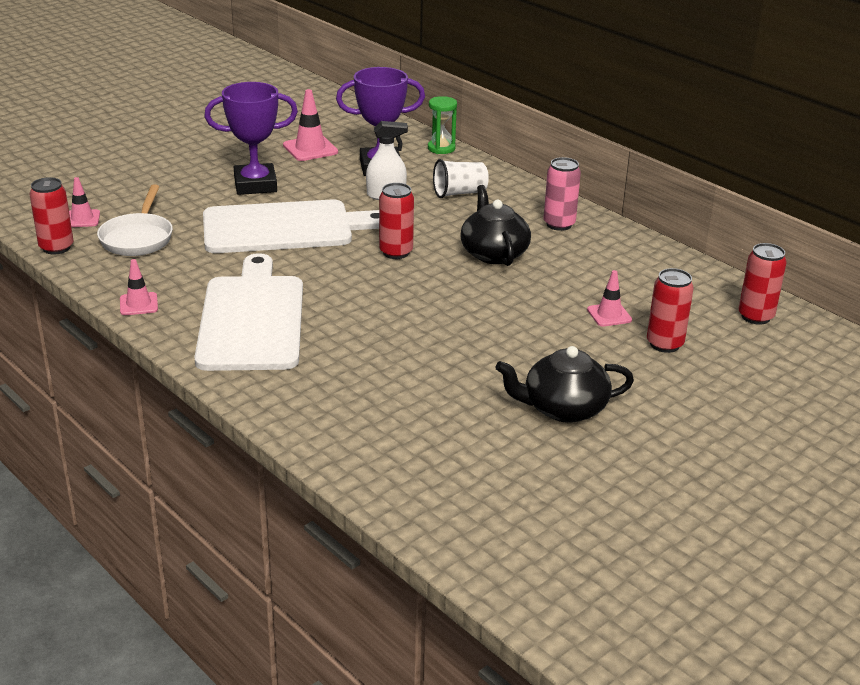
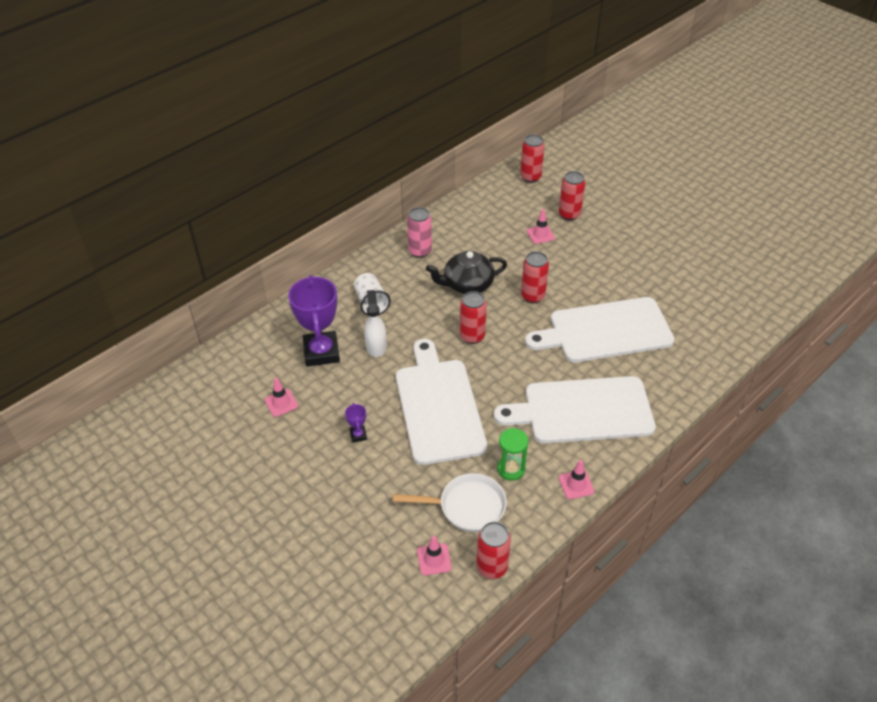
camera: 90 degrees left, 15 degrees up
(255, 185) = (358, 435): purple trophy -> purple trophy, size x0.42
(310, 149) = (281, 403): pink traffic cone -> pink traffic cone, size x0.65
(396, 351) = (605, 331): none -> white cutting board
(441, 148) = (284, 315): green hourglass -> green hourglass (511, 469)
(471, 299) = (532, 296): none -> red can
(563, 408) = (647, 258): black teapot -> none

